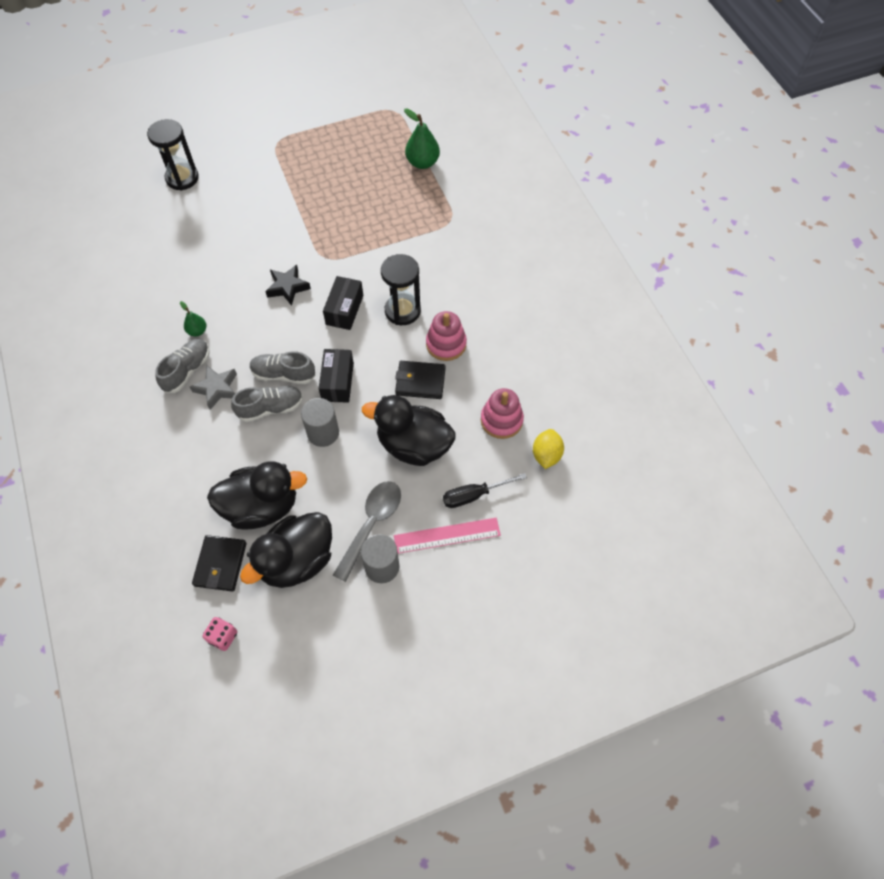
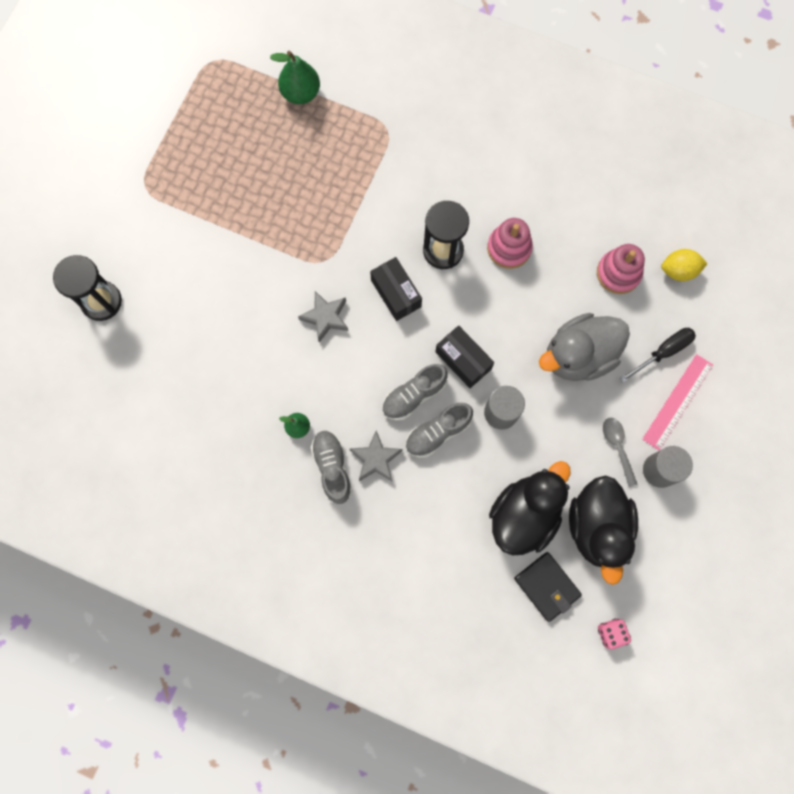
camera: 45 degrees left, 15 degrees up
(270, 408) = (437, 433): grey shoe -> grey shoe turned 150 degrees counterclockwise
(288, 287) = (325, 317): black star -> grey star
(371, 524) = (617, 447): grey spoon -> grey spoon, size x0.62
(413, 445) = (578, 356): black duck -> grey duck
(420, 382) = (525, 299): black wallet -> none
(474, 495) = (663, 352): black screwdriver -> black screwdriver turned 150 degrees counterclockwise
(546, 455) = (678, 270): yellow lemon -> yellow lemon turned 60 degrees counterclockwise

